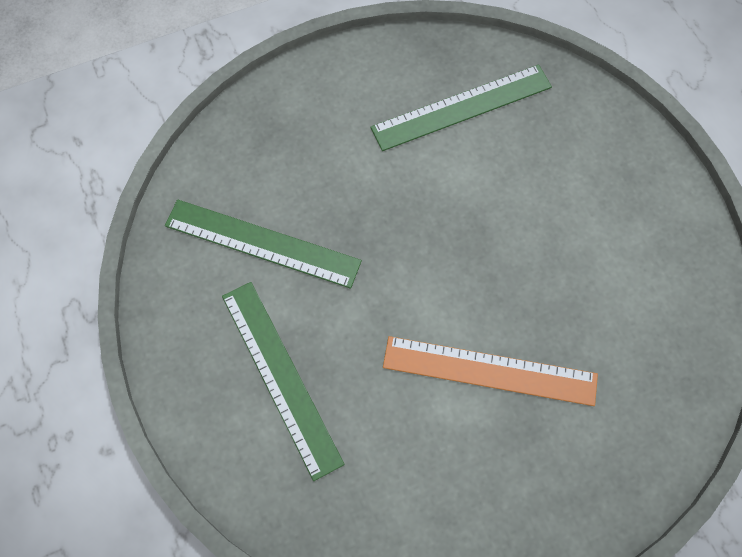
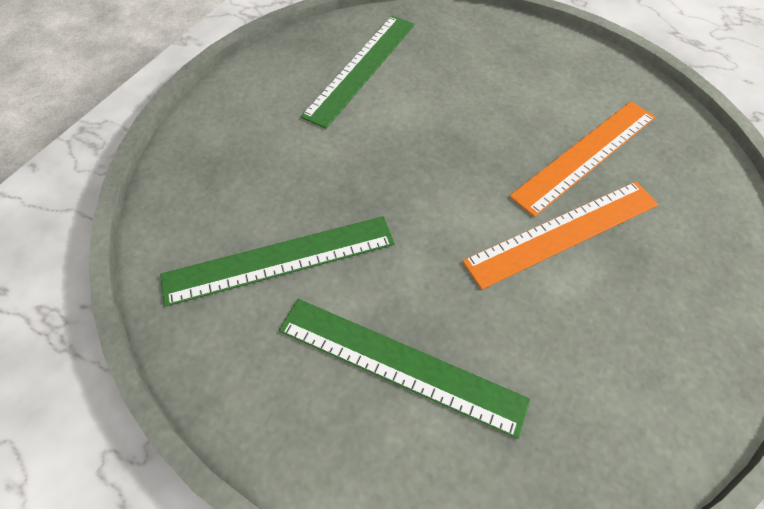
camera: 40 degrees left, 10 degrees down
(579, 320) = (585, 155): none -> orange ruler

